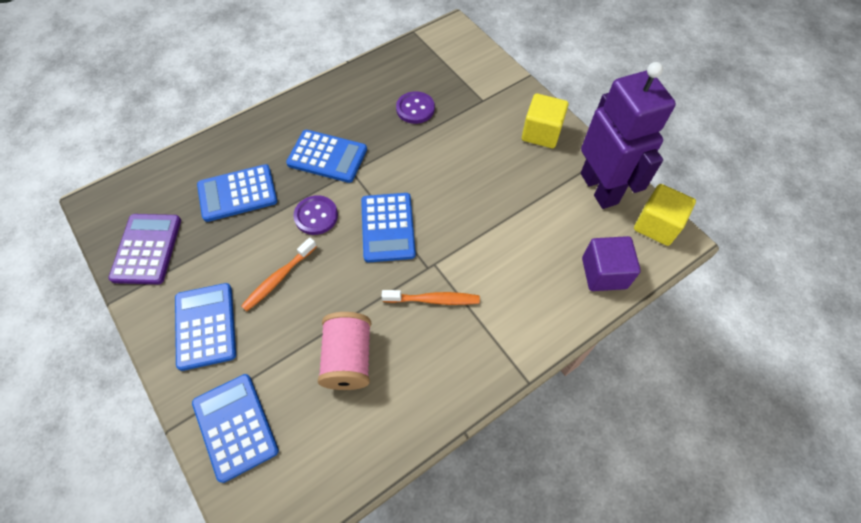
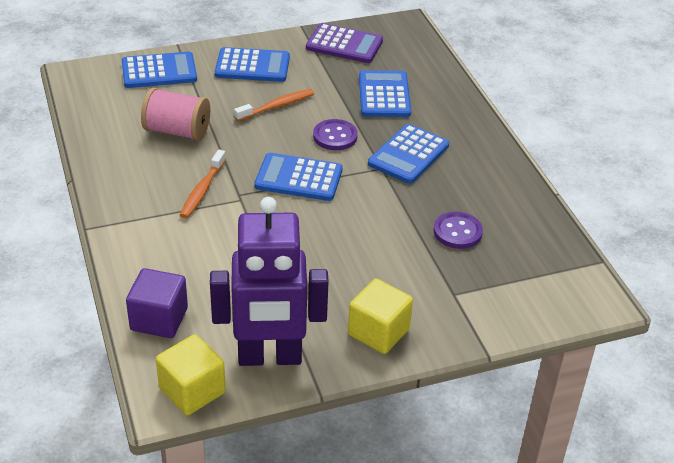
camera: 105 degrees right, 20 degrees down
(278, 278) = (277, 106): orange toothbrush -> orange toothbrush turned 90 degrees clockwise

